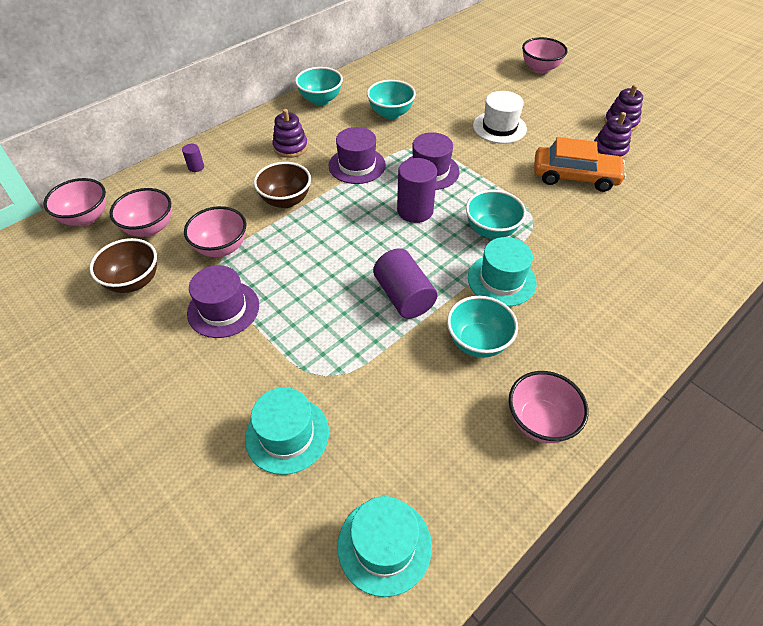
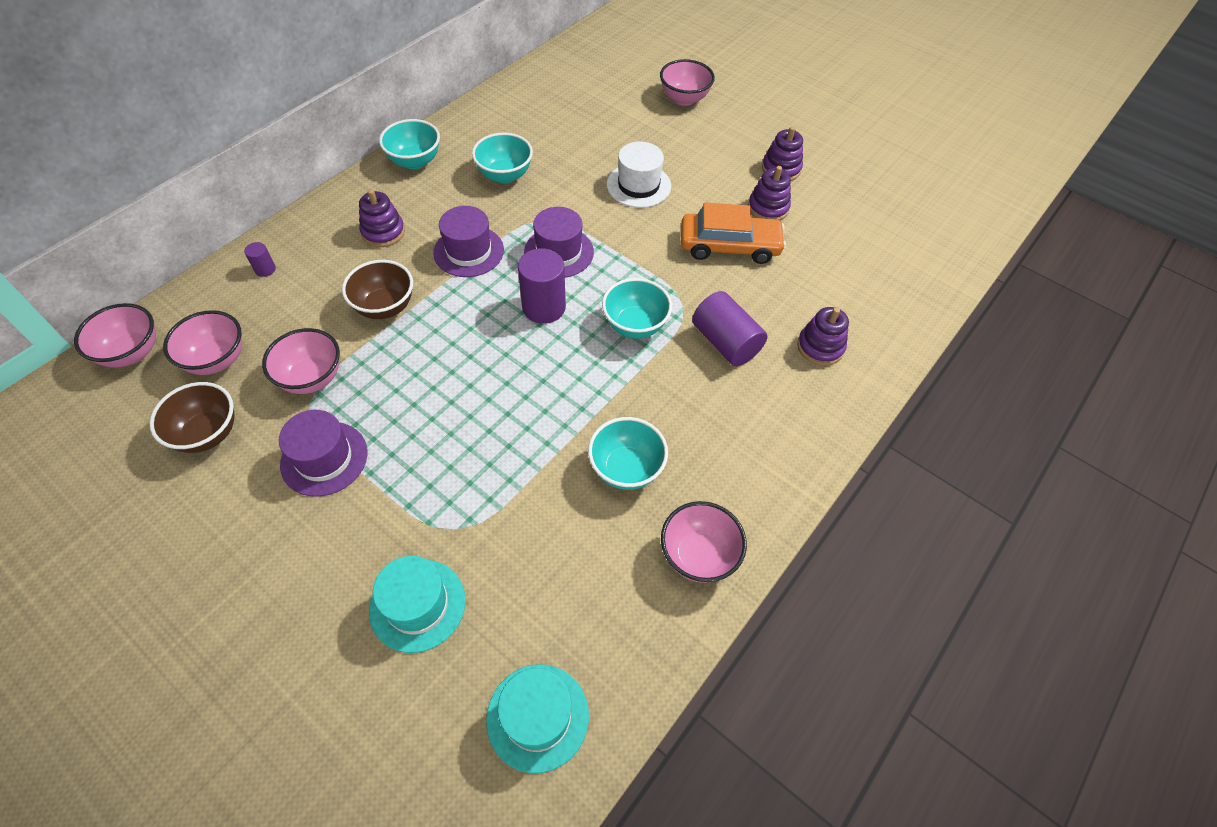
camera: 10 degrees left, 5 degrees up
(404, 296) = (538, 420): purple cylinder -> purple cylinder (725, 342)
(501, 280) = (649, 388): turquoise hat -> none
(654, 260) = (820, 347): none -> purple stacking toy

